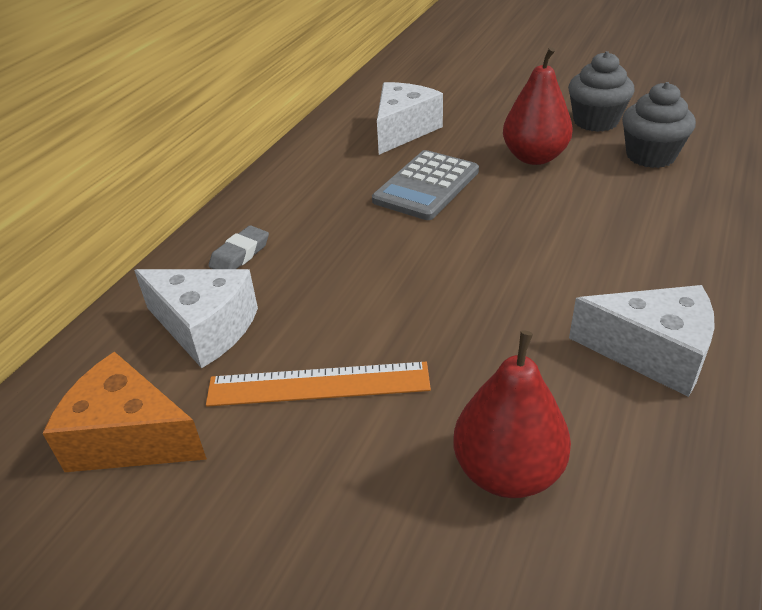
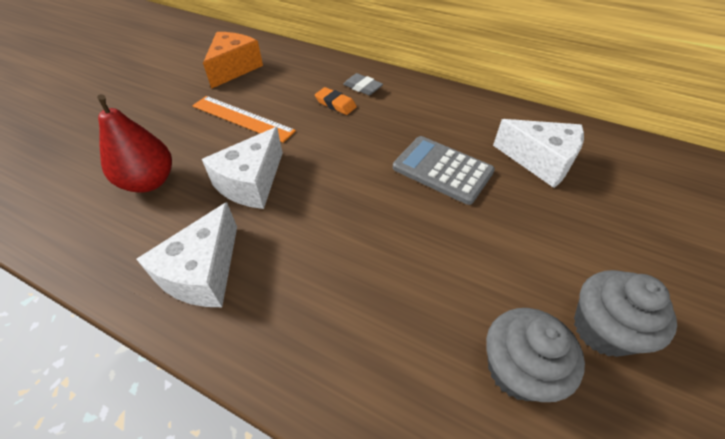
camera: 90 degrees right, 10 degrees up
(205, 328) = (299, 81): white cheese -> white cheese (251, 182)
(284, 278) = (335, 104): none -> orange eraser
(318, 384) = (242, 118): orange ruler -> orange ruler turned 60 degrees counterclockwise
(534, 157) = (500, 250): red pear -> none

